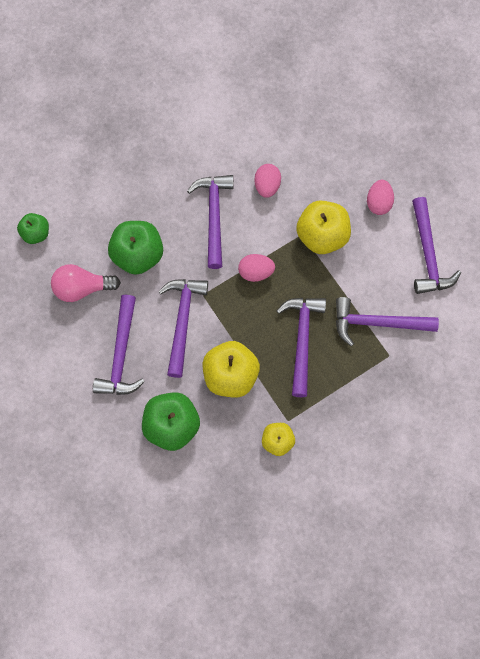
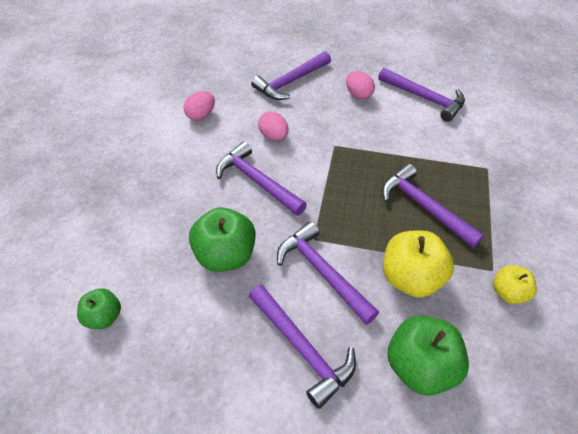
camera: 45 degrees left, 20 degrees down
(82, 288) = (201, 324): pink light bulb -> none
(256, 272) = (334, 192): pink egg -> pink egg (201, 115)
(322, 236) = (349, 136): yellow apple -> none
(377, 323) = (453, 156): purple hammer -> purple hammer (291, 82)

